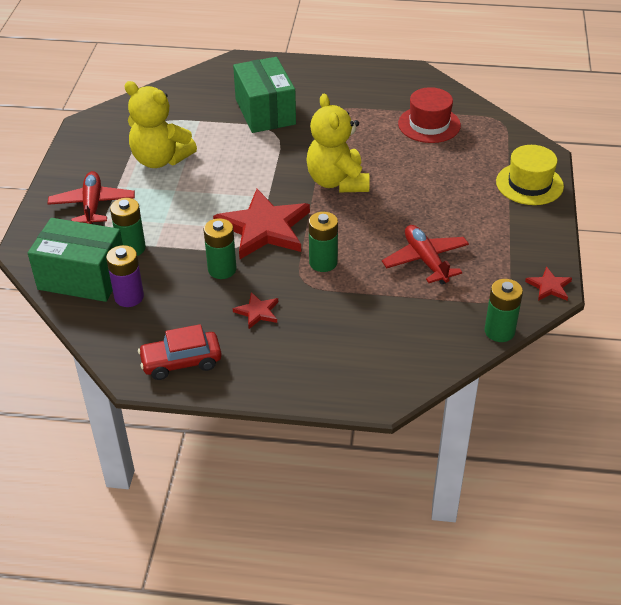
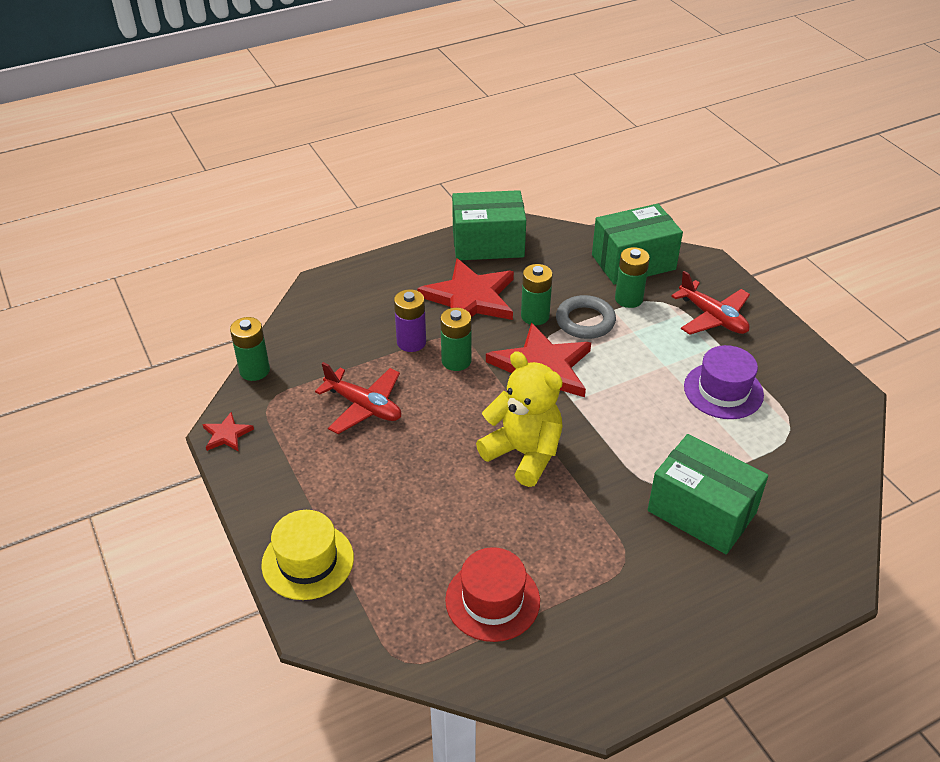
camera: 145 degrees right, 0 degrees up
(129, 297) = (580, 265): purple battery -> purple battery (411, 342)
(160, 159) = (723, 391): yellow teddy bear -> purple hat
(181, 362) = (488, 244): red car -> green box
(188, 247) = (585, 321): none -> grey ring
(257, 312) = (470, 298): red star -> red star, size x2.25

